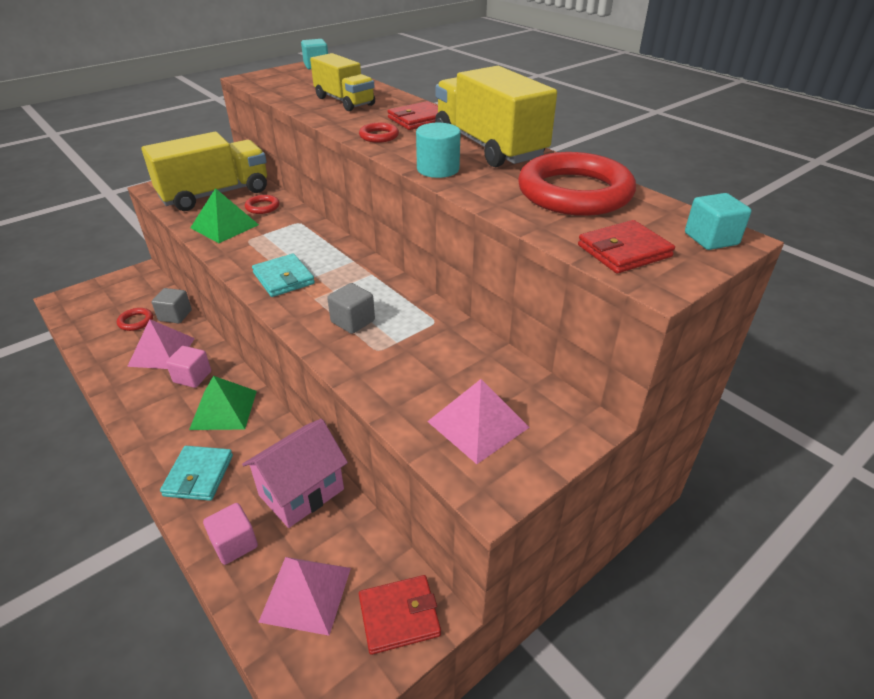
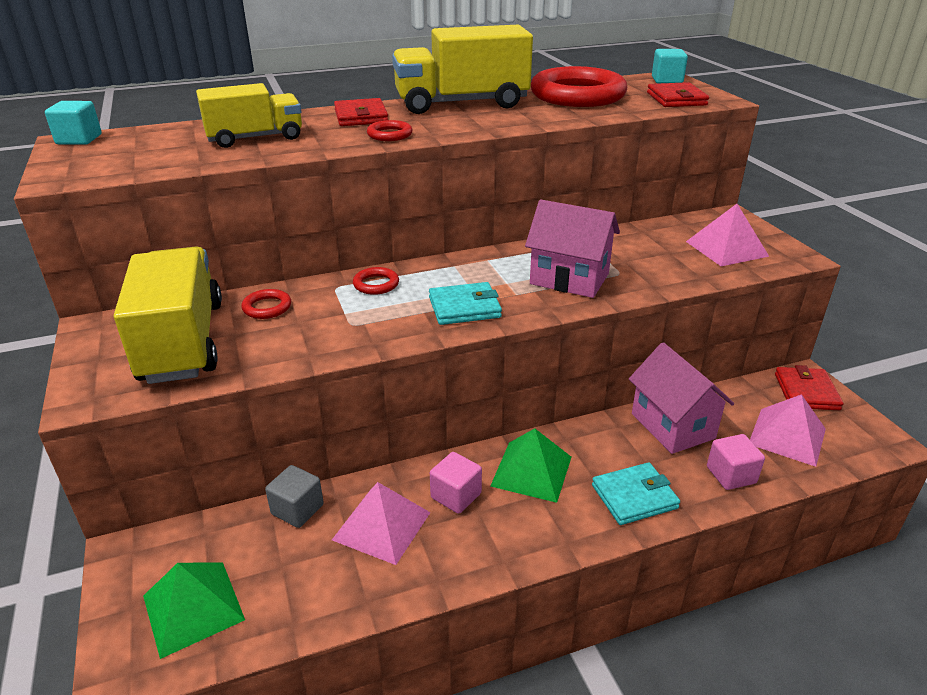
camera: 70 degrees left, 5 degrees down
(136, 321) = (281, 556): red ring -> red ring (376, 284)
(198, 475) = (634, 497): turquoise wallet -> turquoise wallet turned 45 degrees counterclockwise
(224, 226) = (296, 338): green pyramid -> green pyramid (193, 607)
(353, 321) = (569, 279): grey cube -> pink house
(438, 169) = (498, 124): turquoise cylinder -> none

